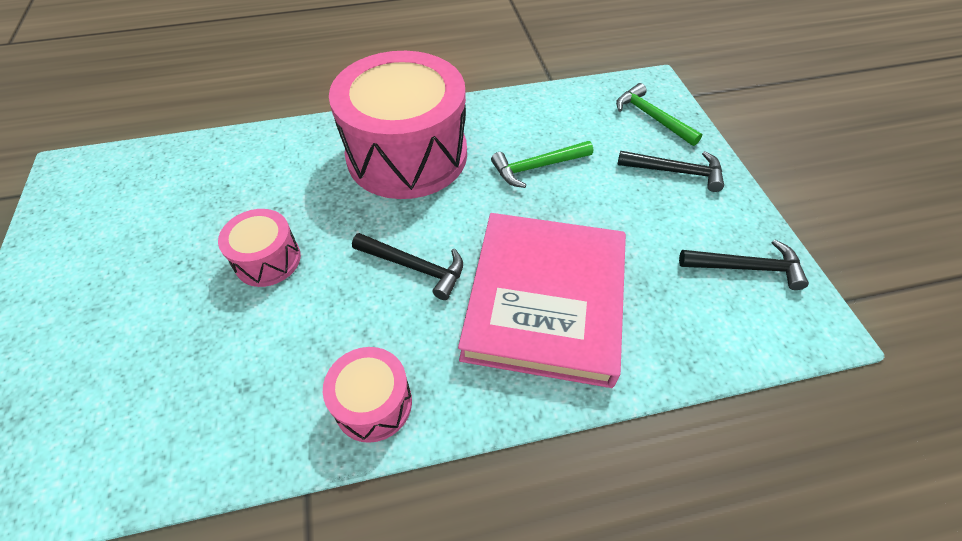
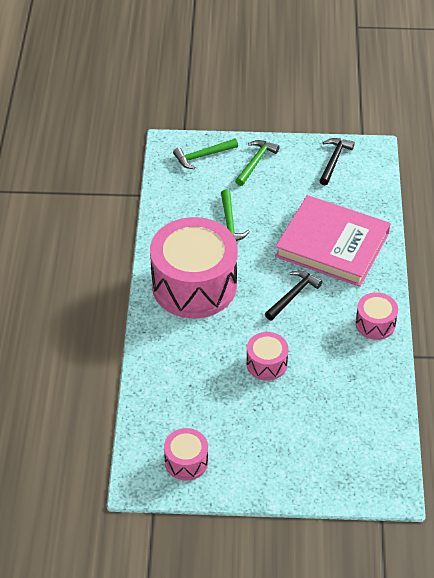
camera: 75 degrees left, 5 degrees down
(92, 206) = (186, 461): none -> pink drum
(675, 172) = (255, 162): black hammer -> green hammer

